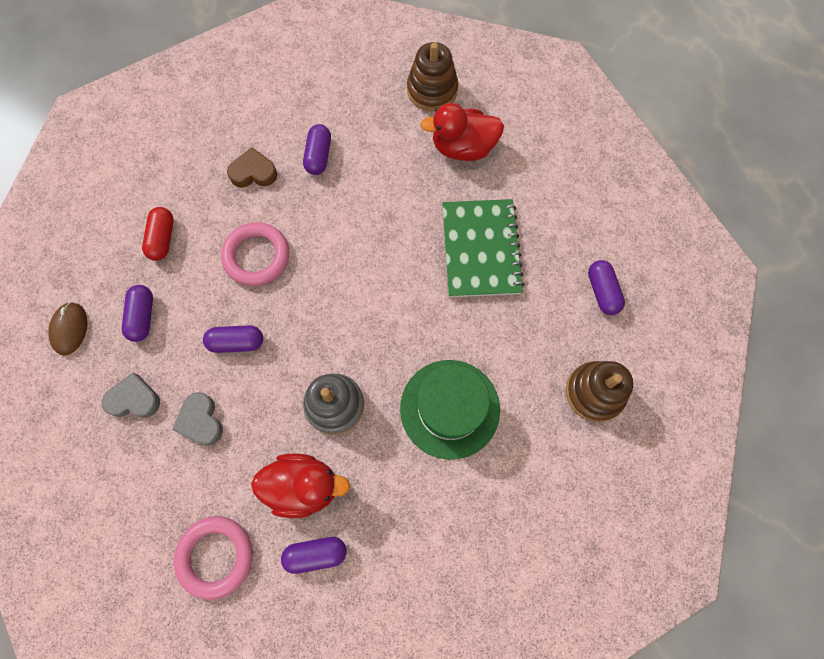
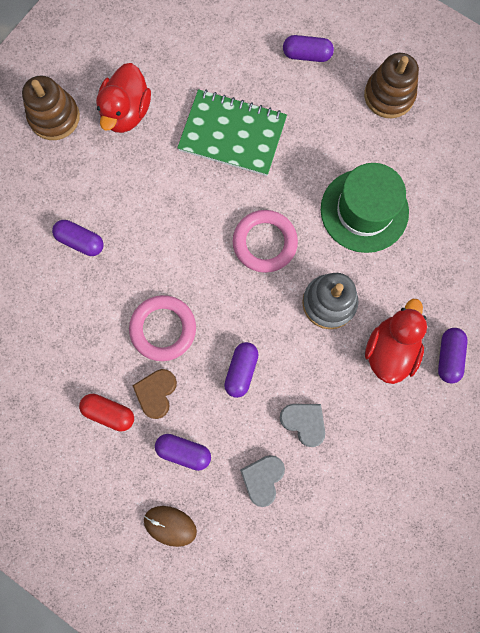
camera: 70 degrees left, 5 degrees up
(201, 421) = (304, 422): grey heart -> grey heart turned 135 degrees counterclockwise
(215, 556) = (425, 440): pink ring -> pink ring (264, 243)
(253, 172) = (73, 307): brown heart -> brown heart (156, 393)

